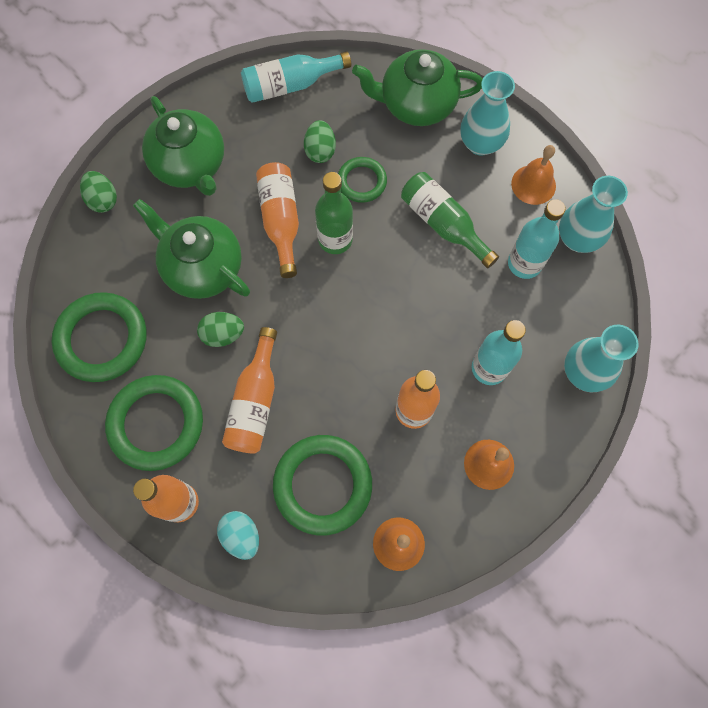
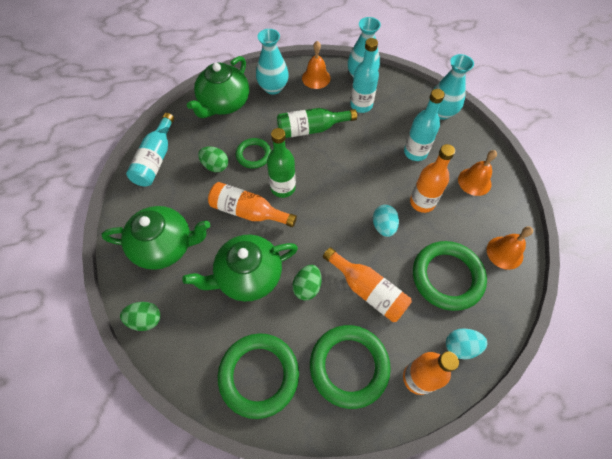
camera: 60 degrees left, 10 degrees down
(350, 380) = (383, 226): none -> turquoise egg

